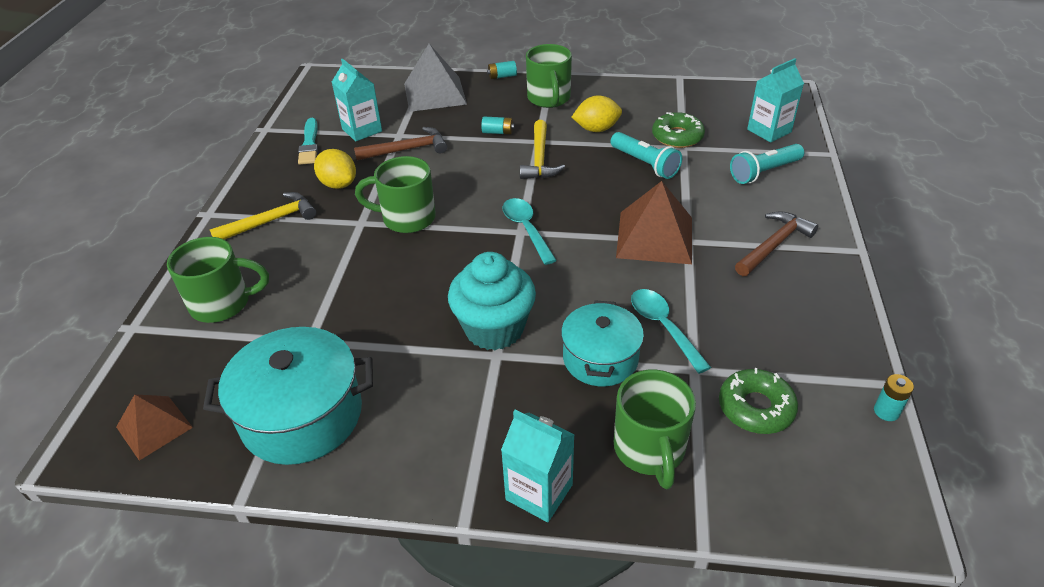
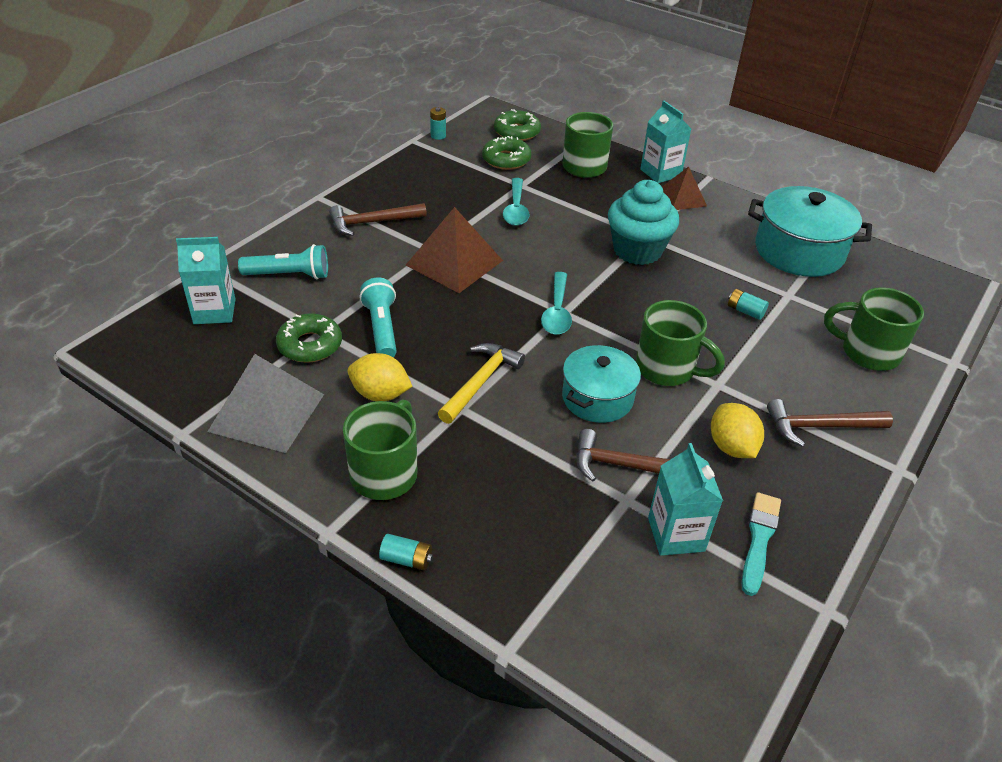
camera: 155 degrees left, 0 degrees up
(154, 427) = (911, 281): brown pyramid -> brown pyramid (682, 198)
(271, 221) = (820, 427): yellow hammer -> brown hammer
(435, 93) = (533, 568): grey pyramid -> grey pyramid (267, 412)
(498, 132) = (497, 443): turquoise battery -> turquoise battery (745, 311)
(600, 358) = (575, 209): turquoise pot -> turquoise pot (597, 398)
(805, 482) = (517, 132): none -> green donut

